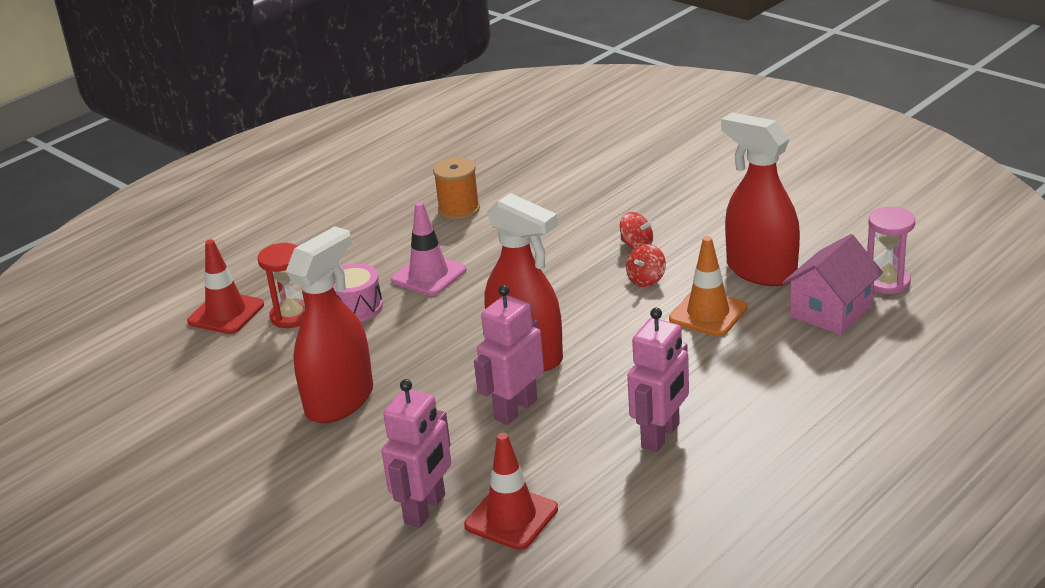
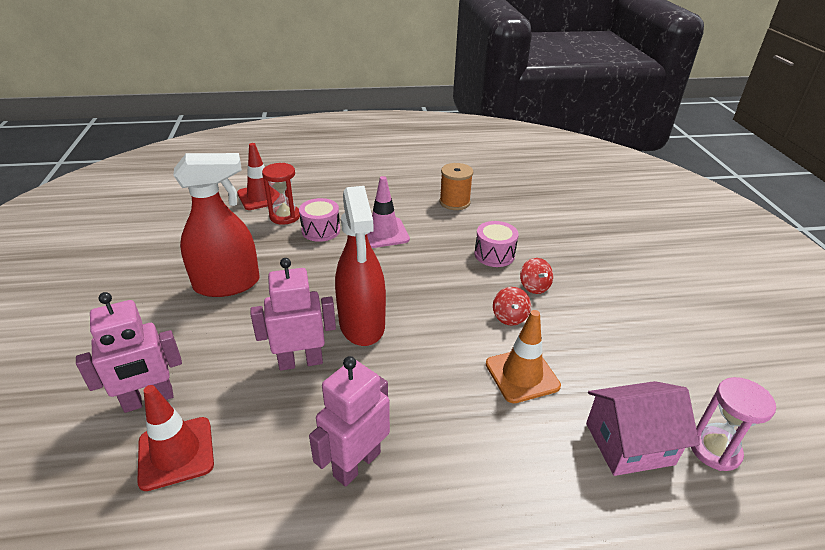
camera: 35 degrees right, 5 degrees up
(566, 238) = (494, 254): none -> pink drum
(646, 280) = (509, 317): red spinning top -> red spinning top turned 75 degrees counterclockwise
(661, 436) = (356, 464): pink robot -> pink robot turned 150 degrees clockwise
(761, 271) = (605, 364): red spray bottle -> none

